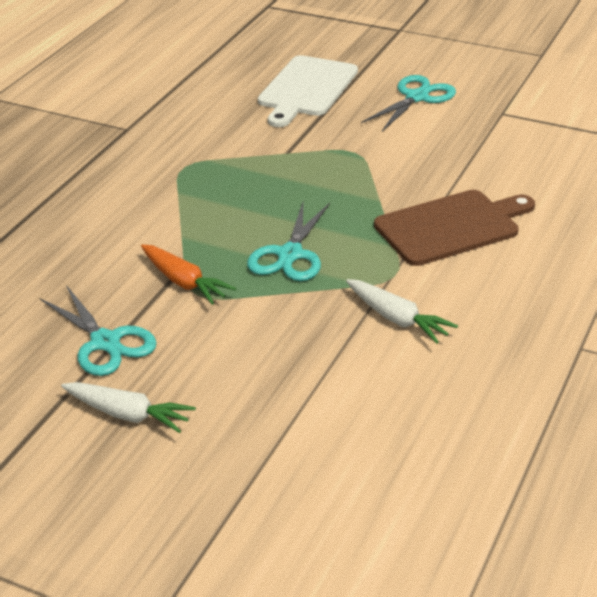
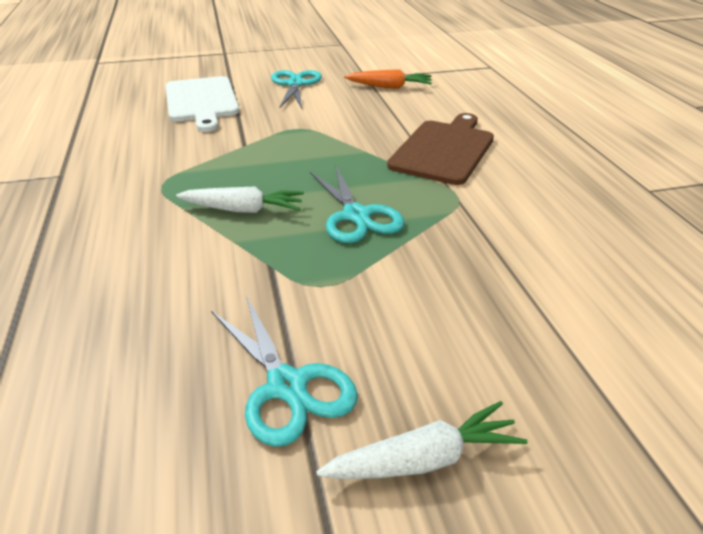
camera: 40 degrees left, 0 degrees up
(105, 342) = (287, 386): turquoise scissors -> turquoise scissors turned 45 degrees clockwise
(184, 282) = (291, 280): orange carrot -> orange carrot (389, 87)
(397, 319) = (512, 226): white carrot -> white carrot (243, 210)

